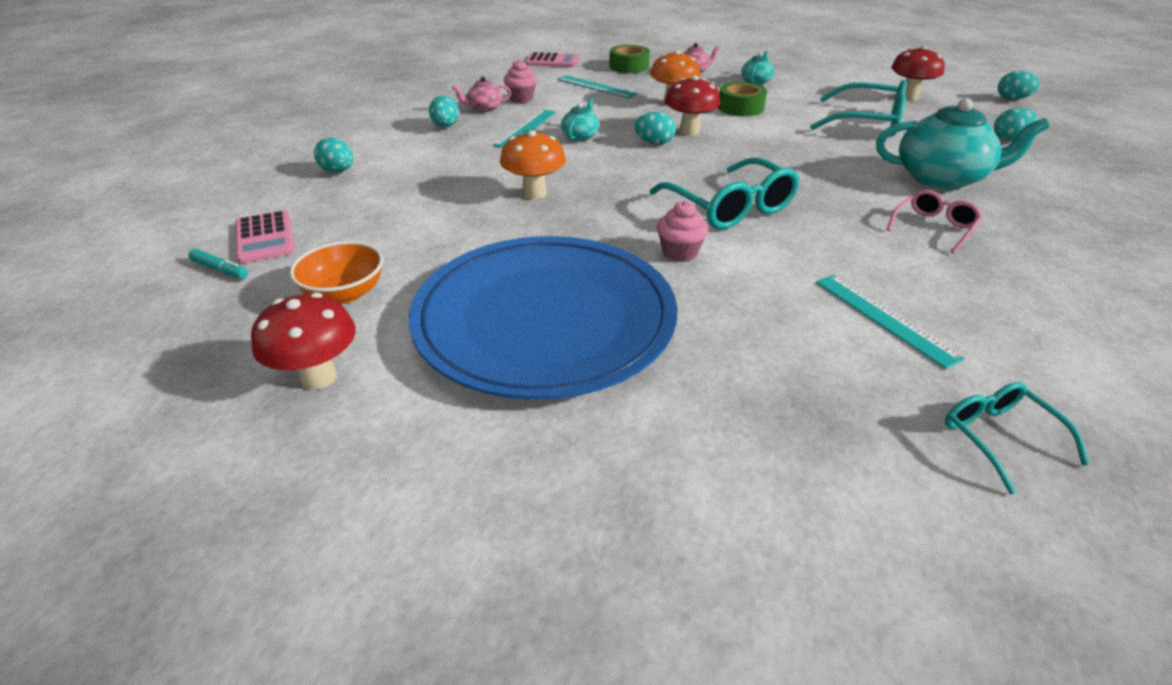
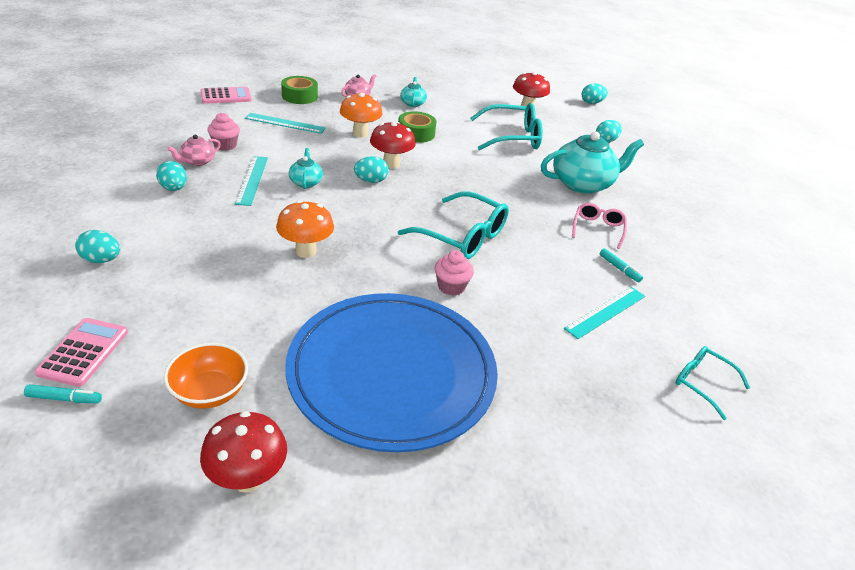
camera: 30 degrees left, 0 degrees up
(265, 238) = (83, 352): pink calculator -> pink calculator turned 120 degrees counterclockwise
(884, 318) = (605, 312): turquoise ruler -> turquoise ruler turned 75 degrees counterclockwise
(939, 275) = (619, 269): none -> turquoise marker

